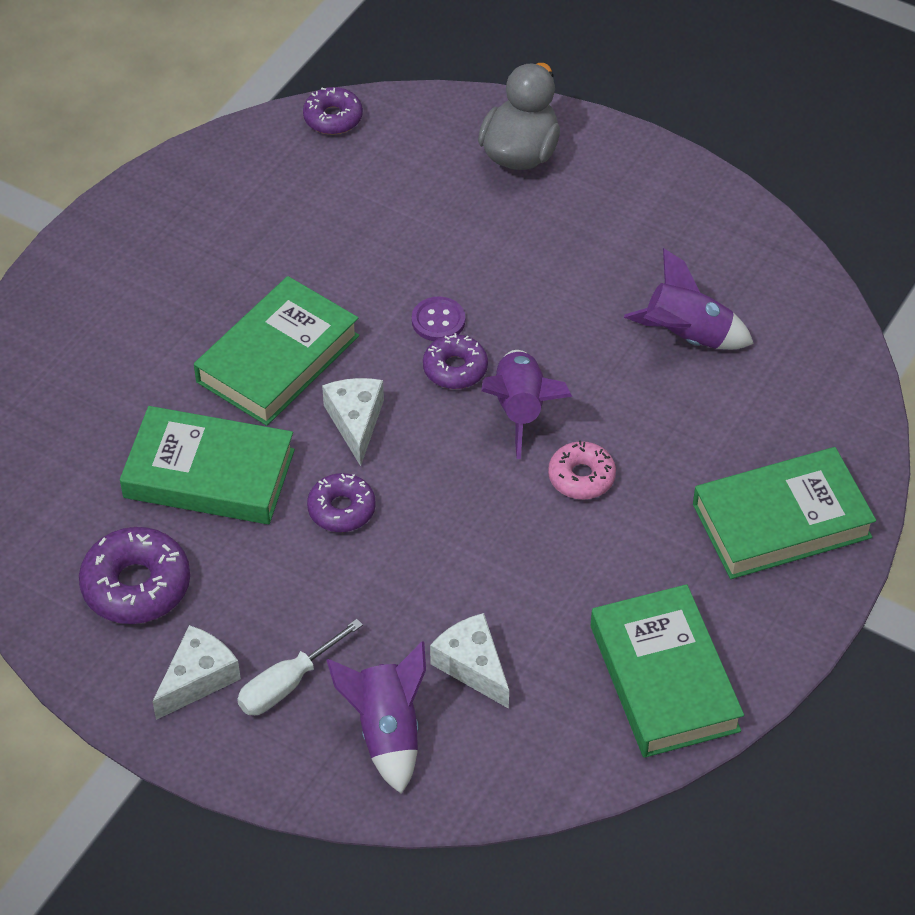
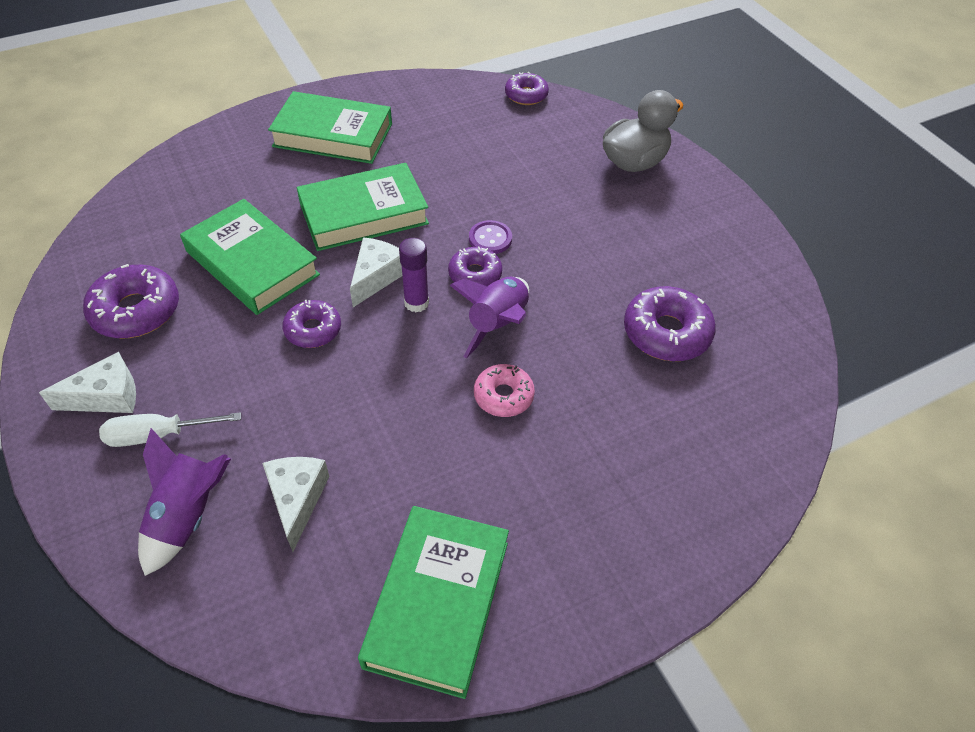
camera: 30 degrees right, 0 degrees up
(421, 429) = (416, 303): none -> purple glue stick
(686, 336) = (666, 333): purple rocket -> purple donut
(781, 521) = (642, 519): green book -> green book (333, 135)

